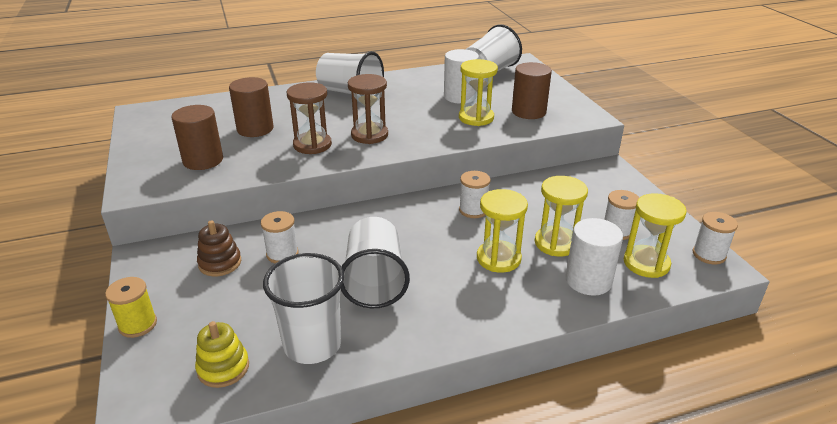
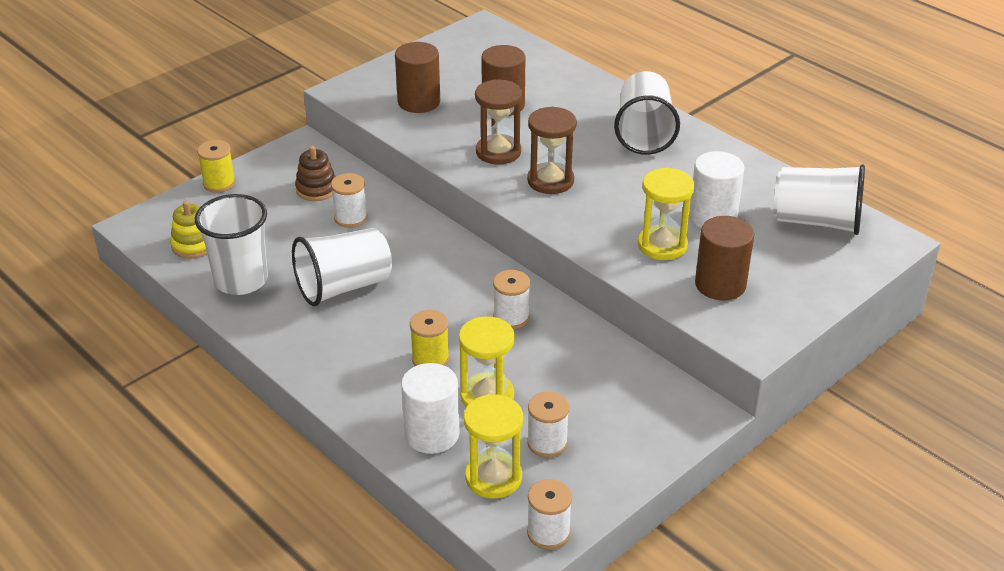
camera: 65 degrees right, 5 degrees up
(498, 258) = (430, 359): yellow hourglass -> yellow spool

